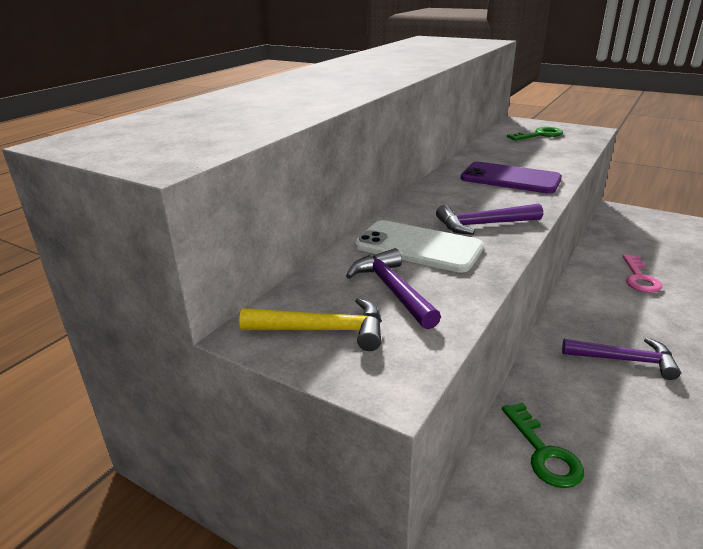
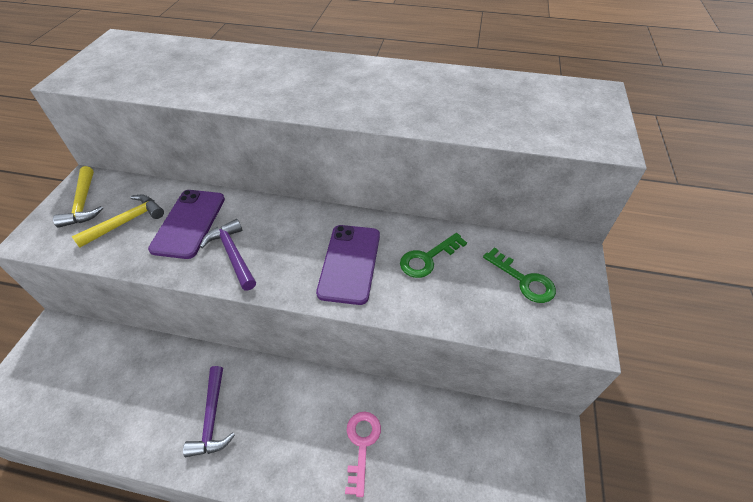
camera: 70 degrees right, 20 degrees up
(392, 290) = (126, 222): purple hammer -> yellow hammer
(418, 247) = (189, 223): white phone -> purple phone
(544, 452) = (110, 362): green key -> green key (427, 258)
(639, 278) = (362, 444): pink key -> pink key turned 105 degrees clockwise

